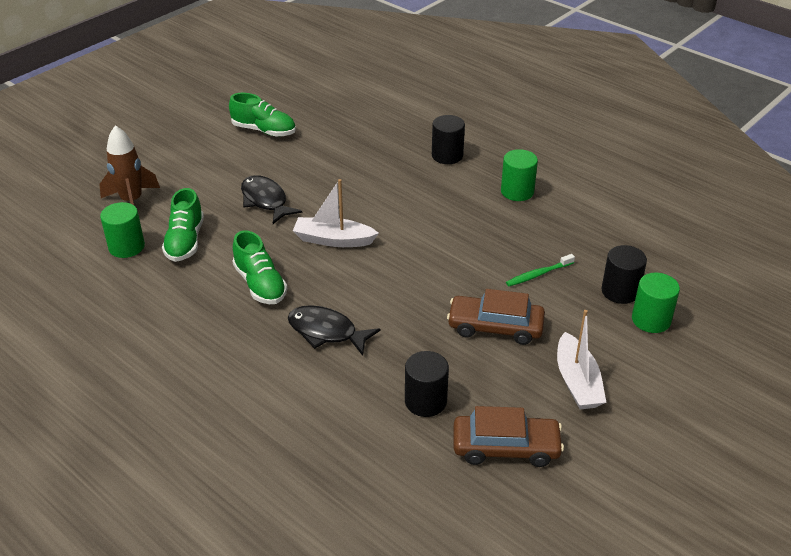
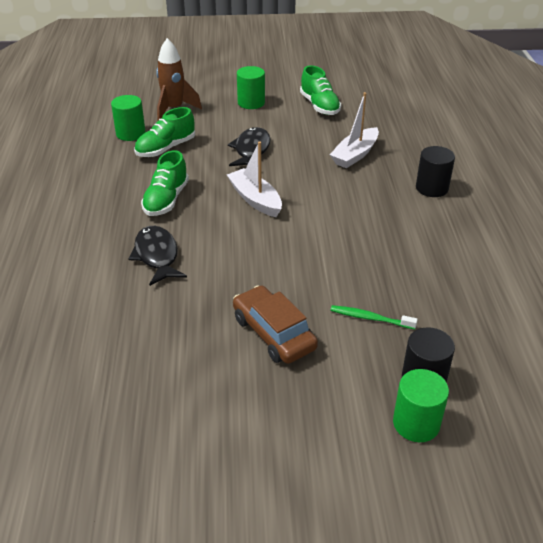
camera: 45 degrees right, 0 degrees up
(425, 401) = (143, 348): black cylinder -> none
(506, 447) = (142, 425): brown car -> none
(517, 191) = (451, 245): green cylinder -> green cylinder (251, 103)
(577, 382) = (271, 422): white boat -> white boat (355, 155)

